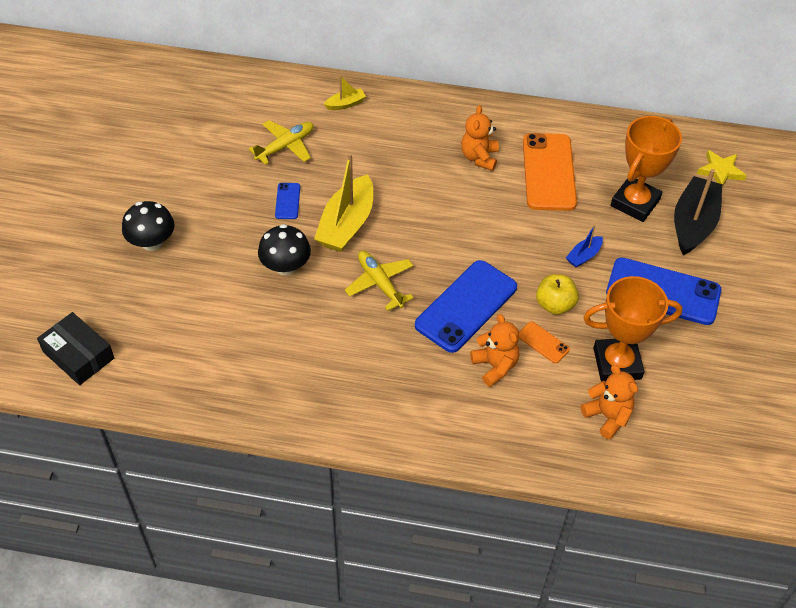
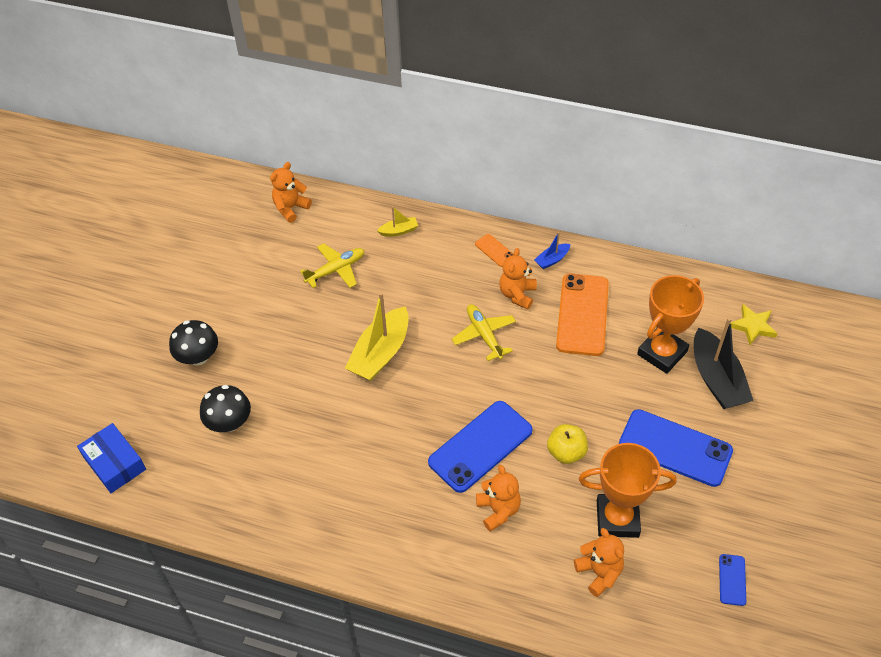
camera: 10 degrees right, 0 degrees up
(78, 355) = (114, 463): black box -> blue box
(226, 89) = (290, 208): none -> orange teddy bear
(285, 266) = (317, 391): black mushroom -> black mushroom (229, 422)
(287, 201) = (329, 325): blue phone -> blue phone (732, 580)
(380, 283) = (402, 416): yellow plane -> yellow plane (484, 335)
(543, 342) = (548, 490): orange phone -> orange phone (495, 250)
(583, 256) = (602, 404): blue boat -> blue boat (552, 260)
(693, 223) = (716, 379): black boat -> black boat turned 135 degrees clockwise

